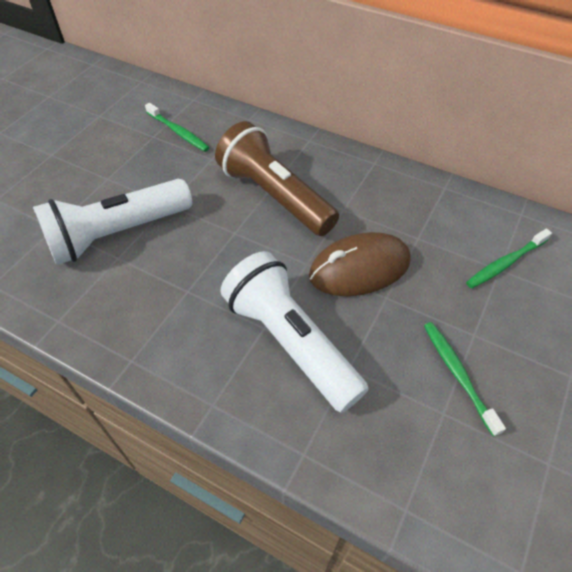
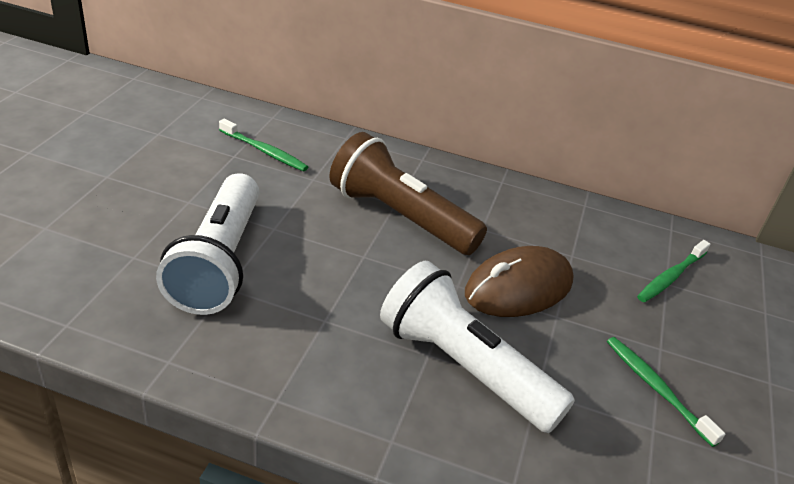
camera: 15 degrees left, 15 degrees down
(117, 234) = (219, 262): white flashlight -> white flashlight turned 45 degrees counterclockwise

